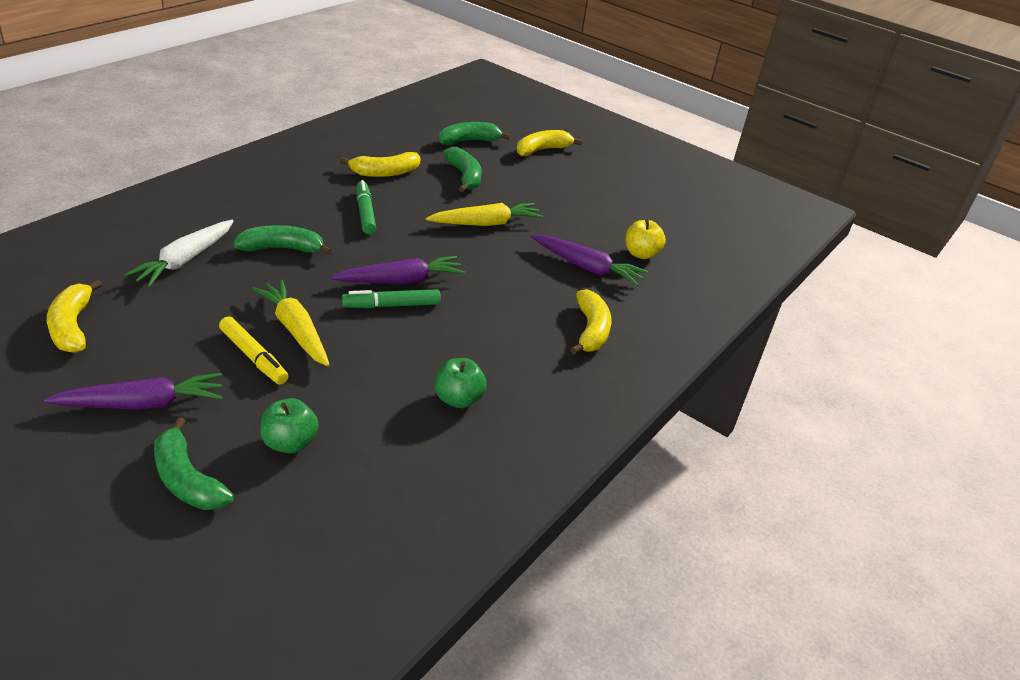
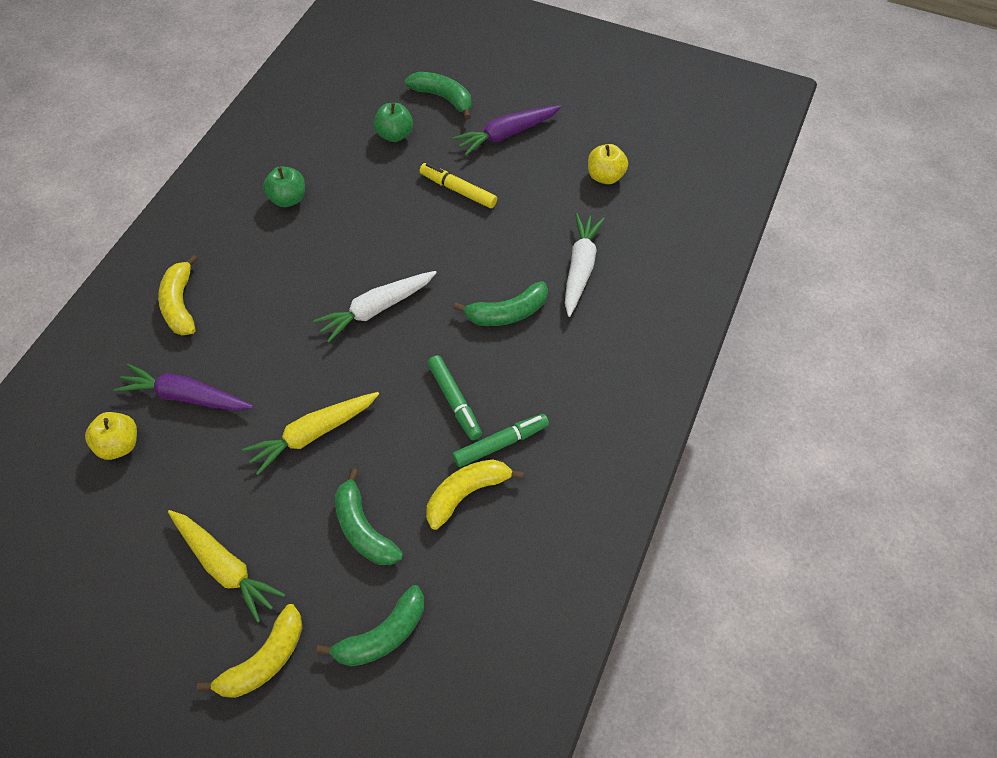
camera: 170 degrees right, 20 degrees up
(72, 326) = (605, 176): yellow banana -> yellow apple
(295, 330) = (441, 224): yellow carrot -> yellow carrot (225, 567)
(391, 305) = (373, 275): green marker -> green marker (500, 444)
(401, 280) = (376, 309): purple carrot -> white carrot

